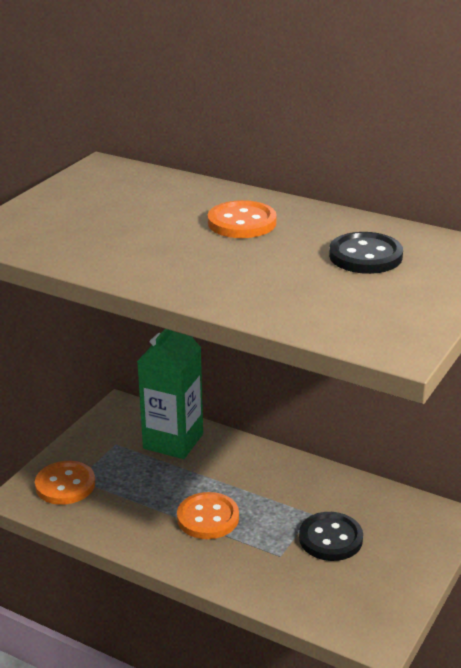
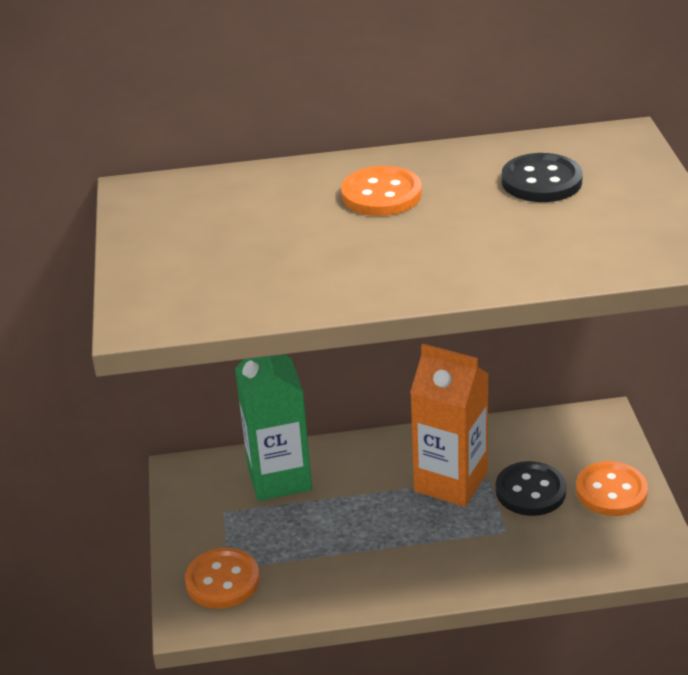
camera: 35 degrees left, 5 degrees up
(208, 518) = (402, 534): orange button -> orange button (611, 491)
(281, 502) = (450, 482): none -> orange carton

